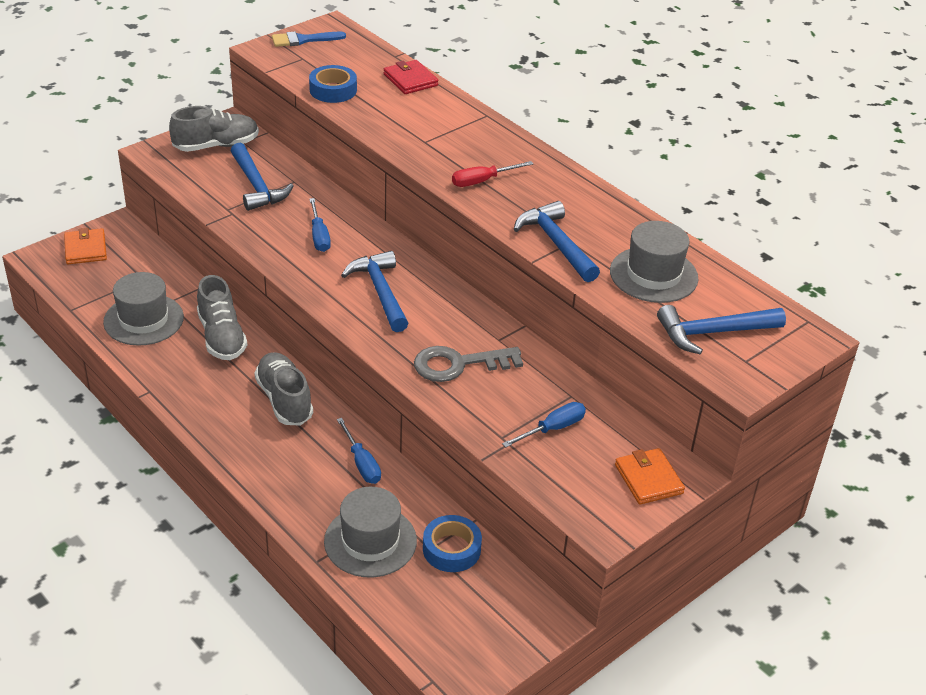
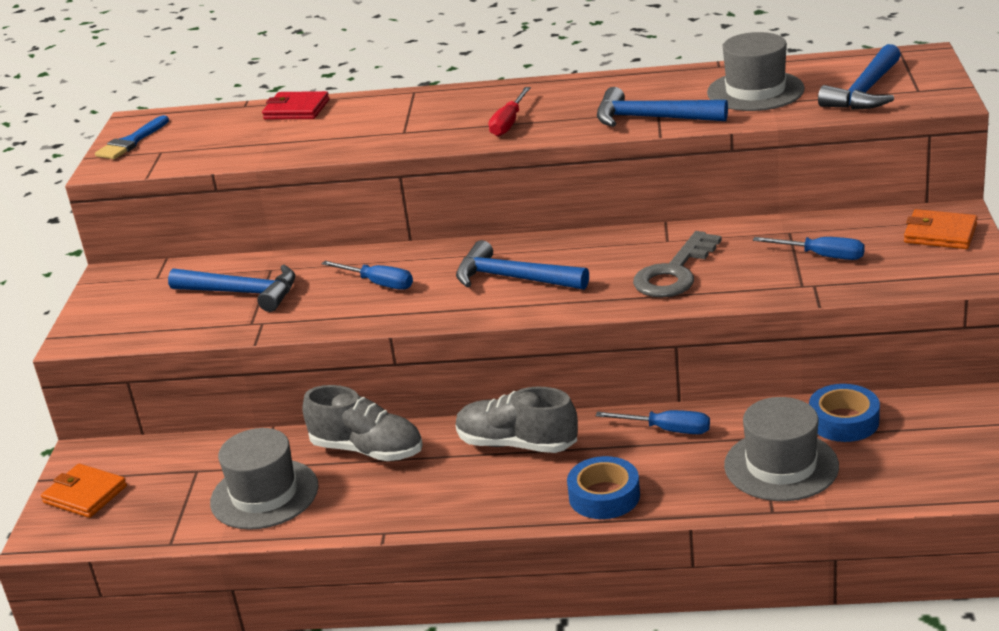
camera: 40 degrees left, 10 degrees down
(216, 145) = (136, 295): grey shoe -> none
(333, 90) = (242, 151): blue tape -> blue tape (604, 496)
(552, 429) = (822, 256): blue screwdriver -> blue screwdriver turned 105 degrees clockwise

